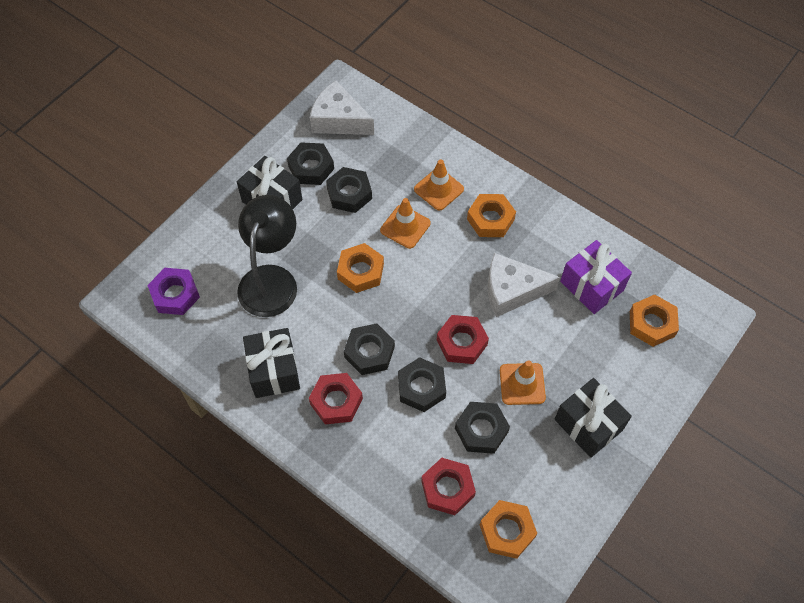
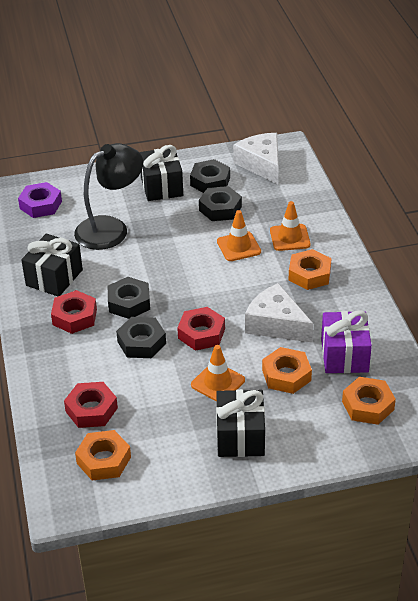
camera: 40 degrees right, 20 degrees down
(360, 271) = (176, 255): orange nut -> orange nut (286, 375)
(481, 430) = (155, 391): black nut -> none

